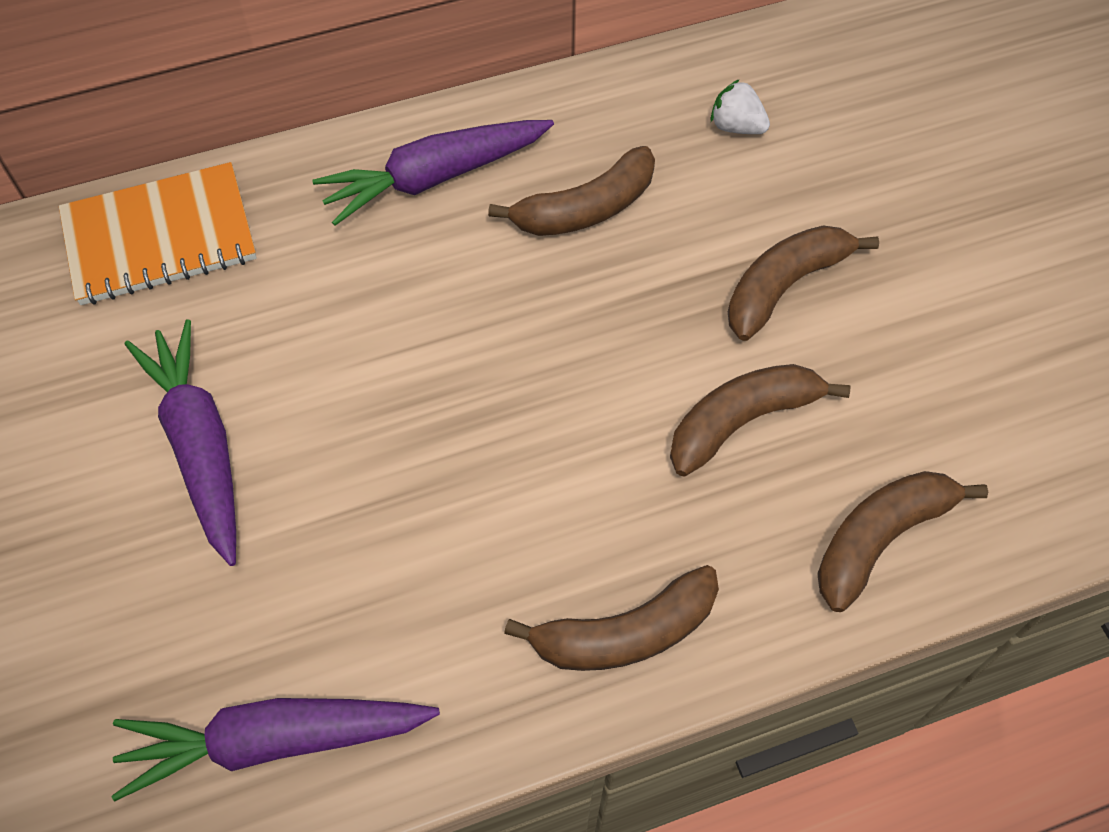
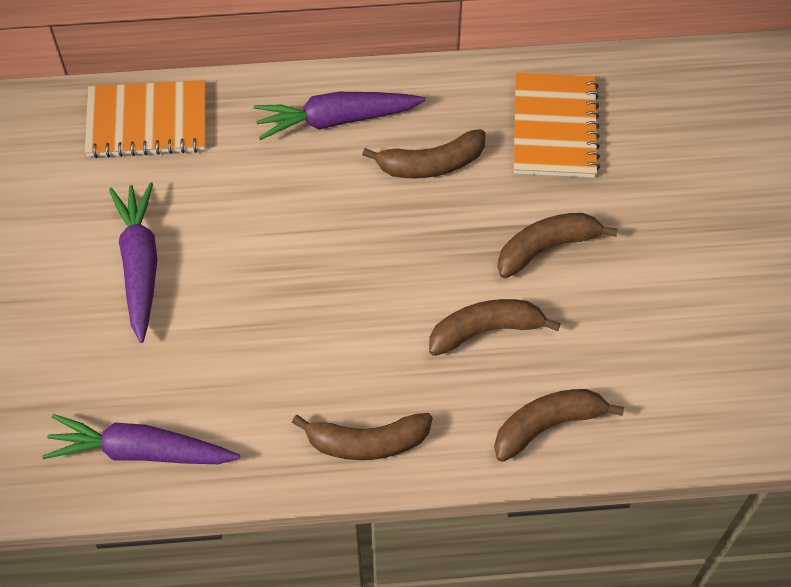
camera: 15 degrees right, 0 degrees up
(736, 126) = (554, 127): white strawberry -> orange notebook

